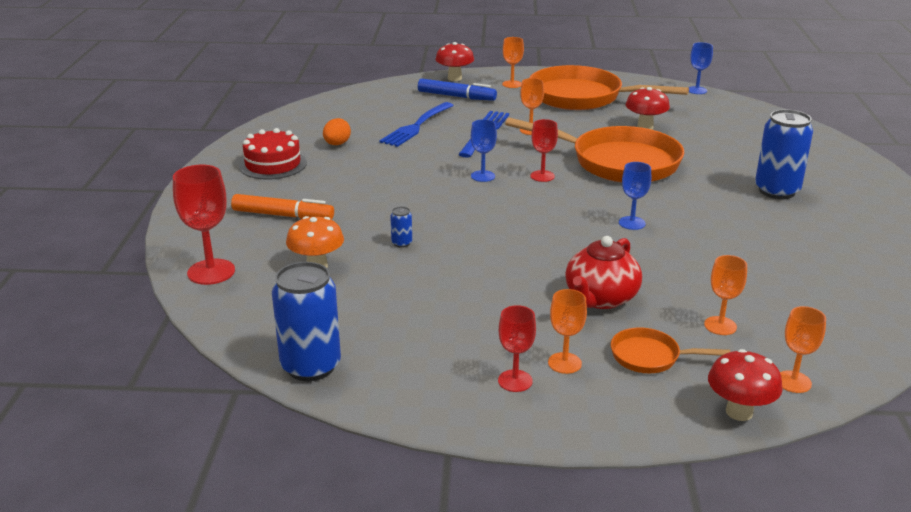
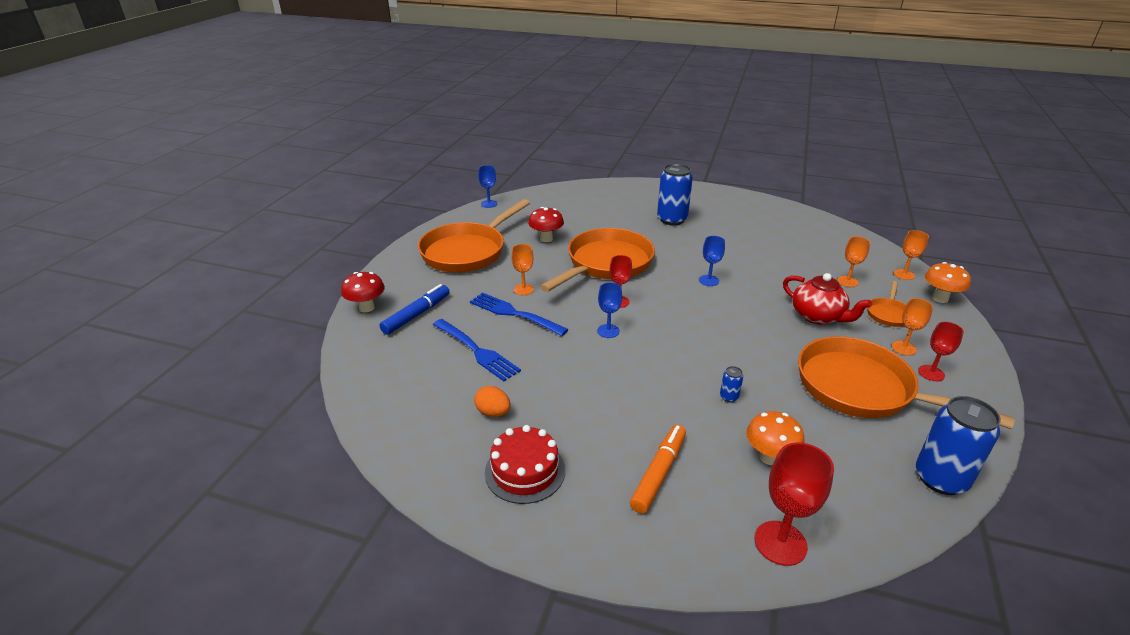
camera: 75 degrees left, 5 degrees up
(453, 324) = (862, 389): none -> orange pan
(512, 84) = (410, 279): orange goblet -> none
(739, 412) = (940, 298): red mushroom -> orange mushroom

